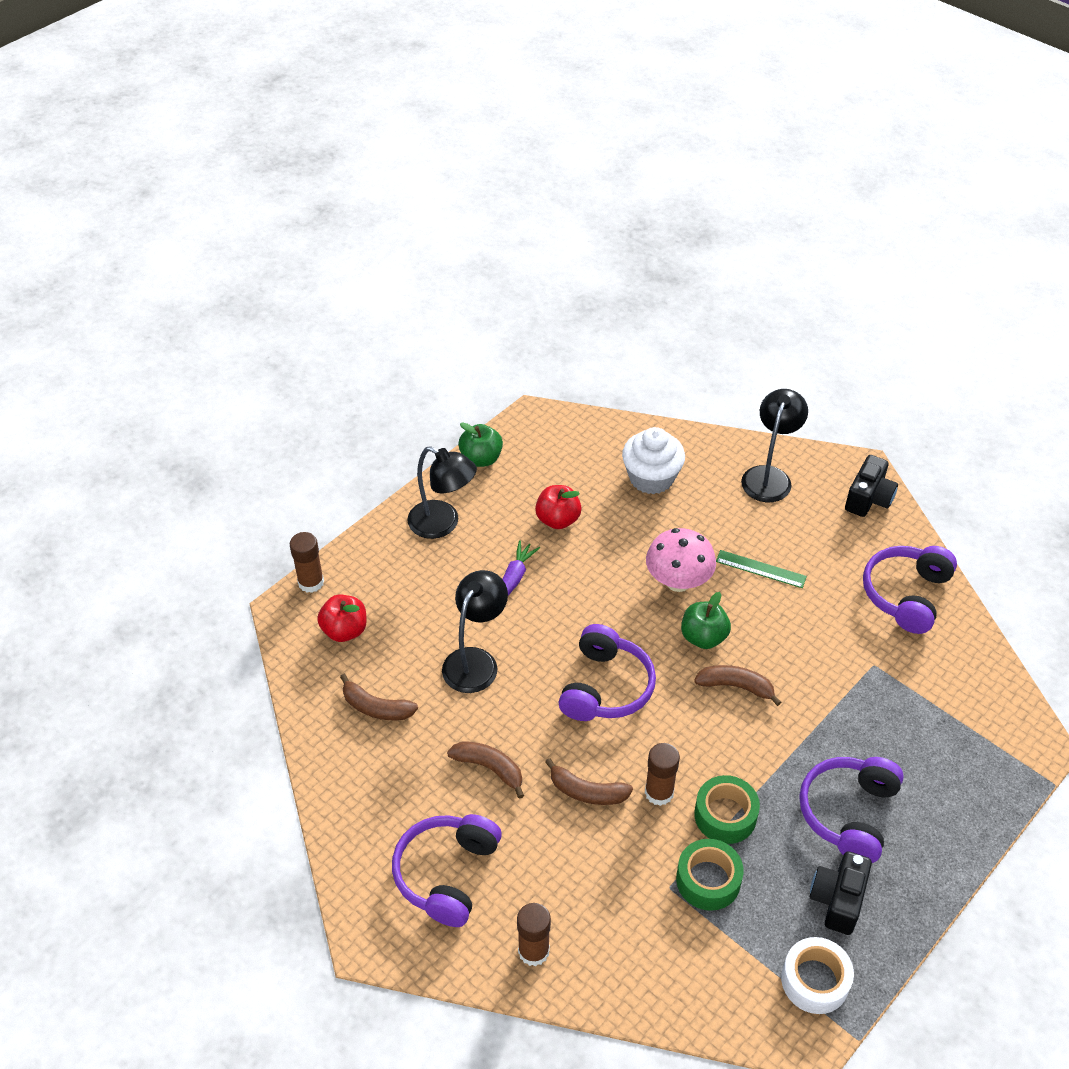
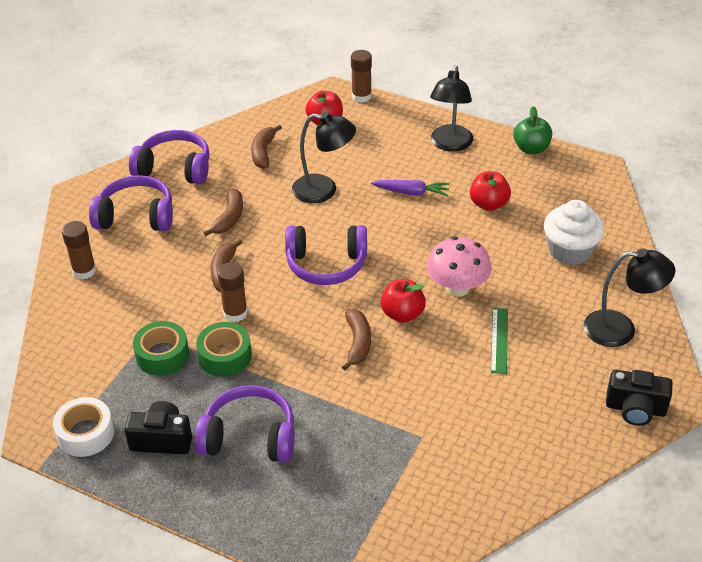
camera: 75 degrees right, 5 degrees down
(703, 637) = (402, 314): green apple -> red apple
(906, 595) = (520, 453): purple headphones -> purple headphones (174, 168)

